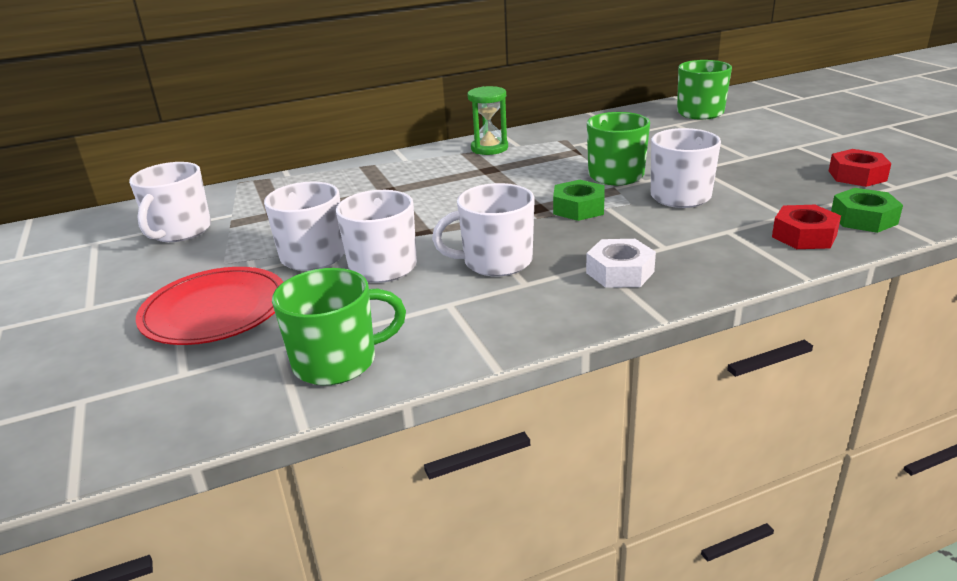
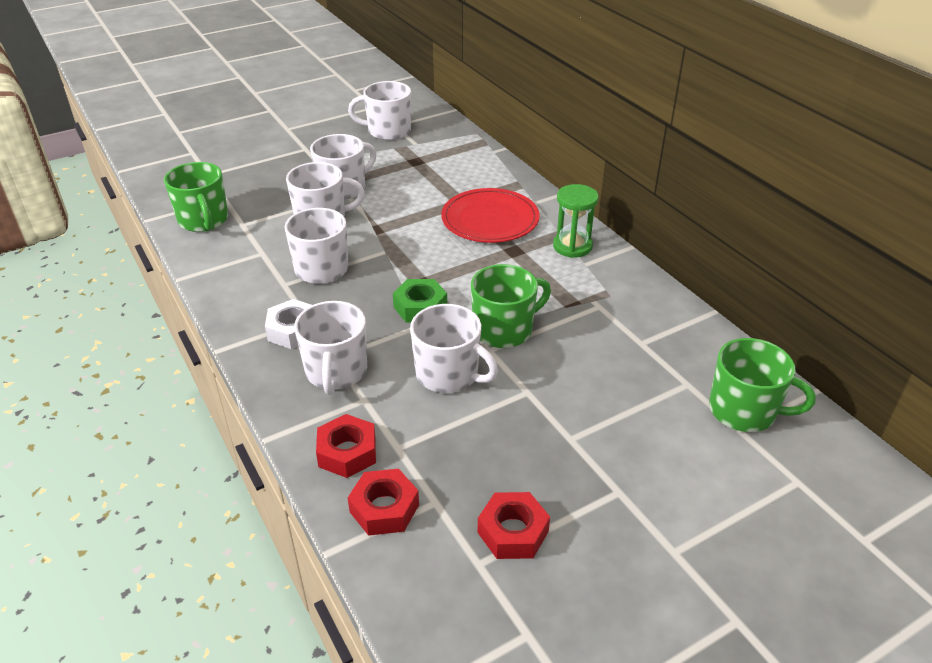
camera: 80 degrees right, 10 degrees up
(214, 310) = (274, 168): red plate -> red plate (490, 219)
(689, 245) = (336, 372): none -> white mug
(863, 219) = (384, 508): green nut -> red nut

